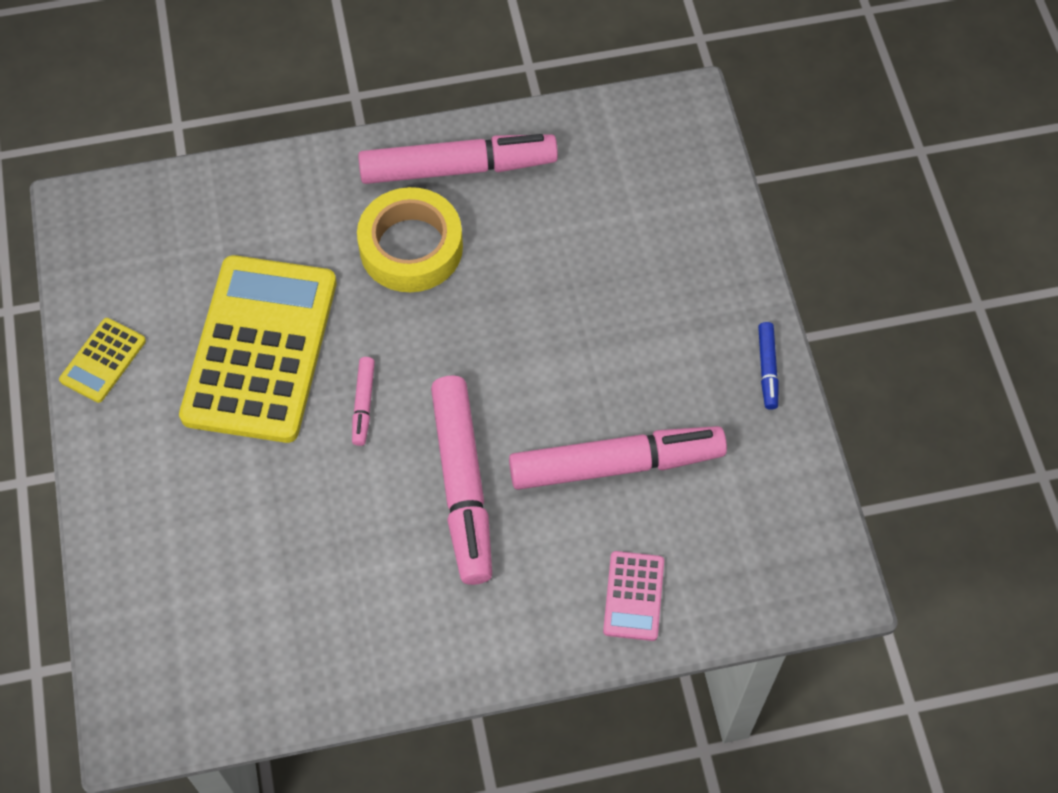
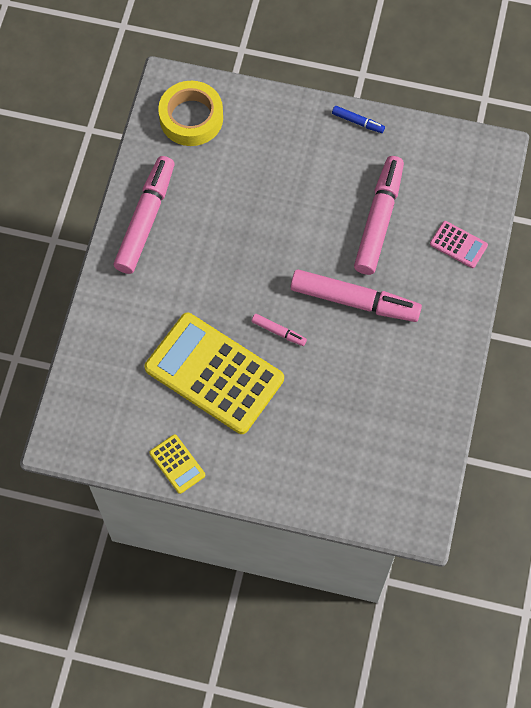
camera: 65 degrees left, 5 degrees up
(411, 247) = (187, 266): yellow tape -> yellow tape (191, 118)

